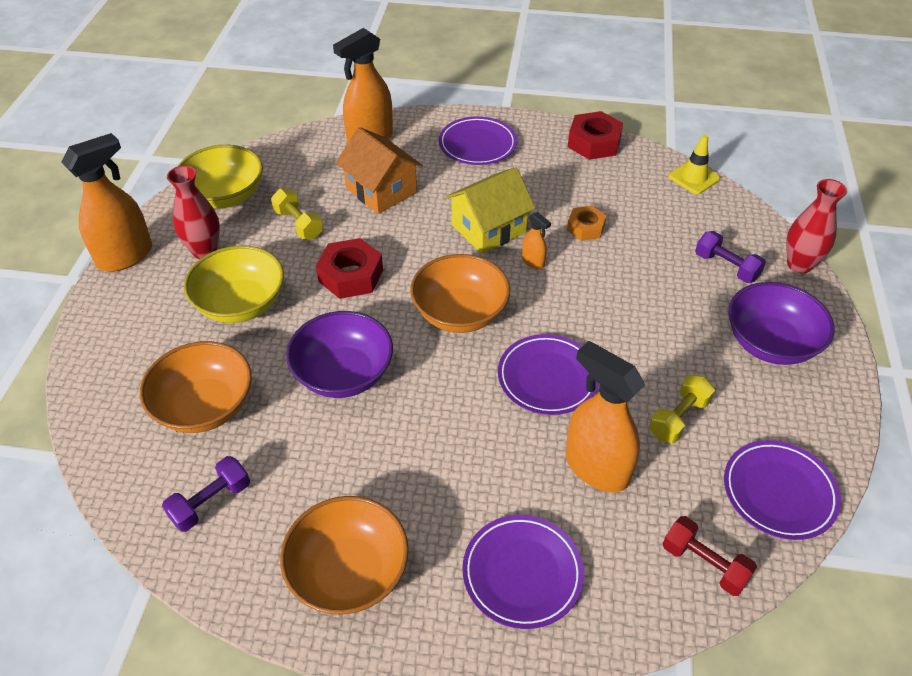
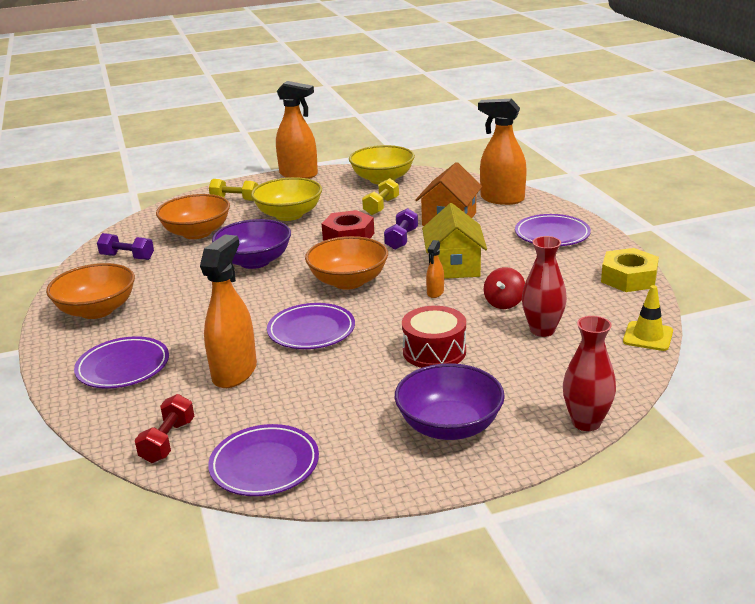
camera: 65 degrees right, 20 degrees down
(204, 251) = (325, 191): red vase -> red vase (542, 330)
(488, 229) = (454, 266): yellow house -> yellow house turned 60 degrees clockwise
(585, 228) = (504, 303): orange nut -> red spinning top
(594, 143) = (628, 278): red nut -> yellow nut
(643, 305) = (434, 351): none -> red drum
(678, 418) = (313, 397): yellow dumbbell -> yellow dumbbell (235, 199)
(726, 267) = (532, 381): purple dumbbell -> purple dumbbell (401, 239)

